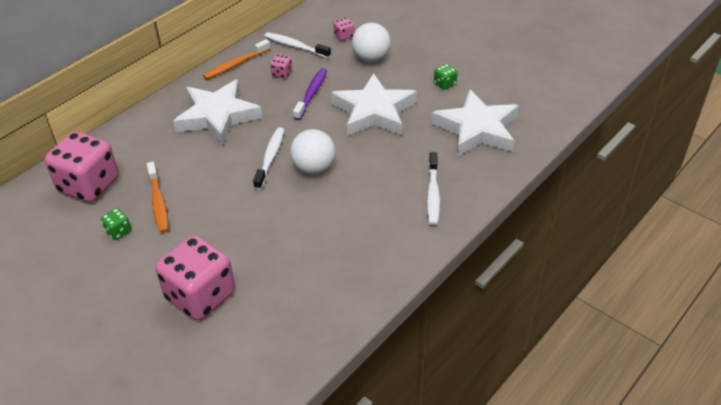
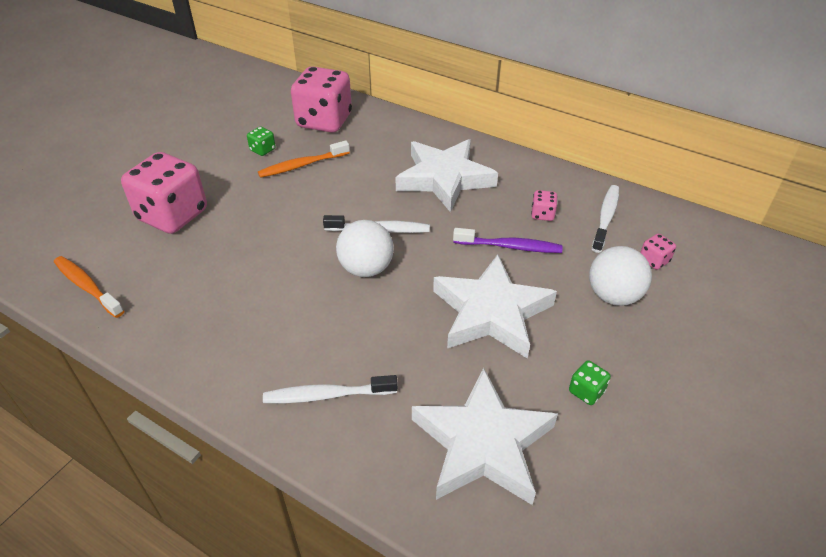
camera: 80 degrees right, 0 degrees up
(235, 64) = (544, 175): orange toothbrush -> orange toothbrush (87, 286)

